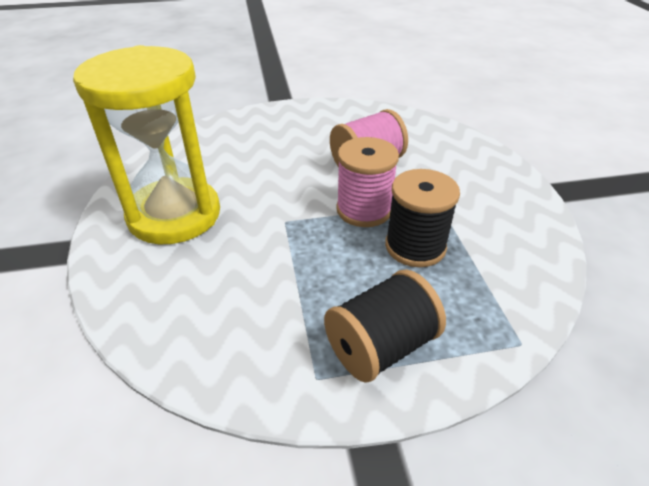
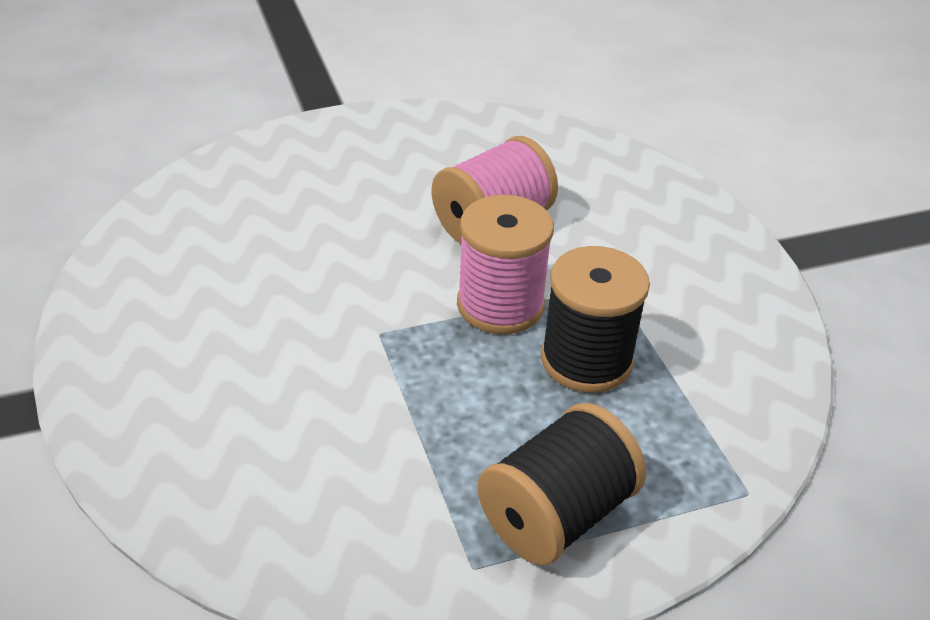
camera: 10 degrees left, 0 degrees up
(174, 215) = (197, 334): yellow hourglass -> none

